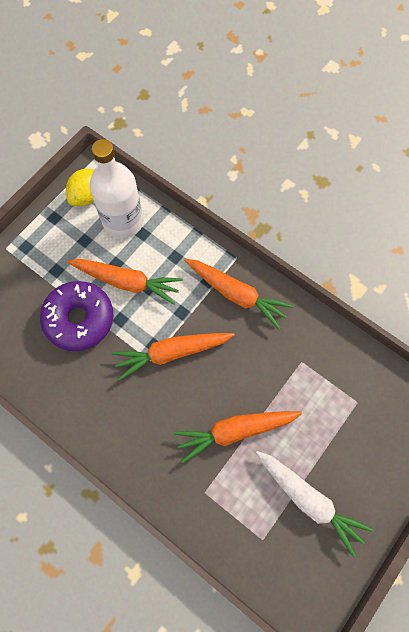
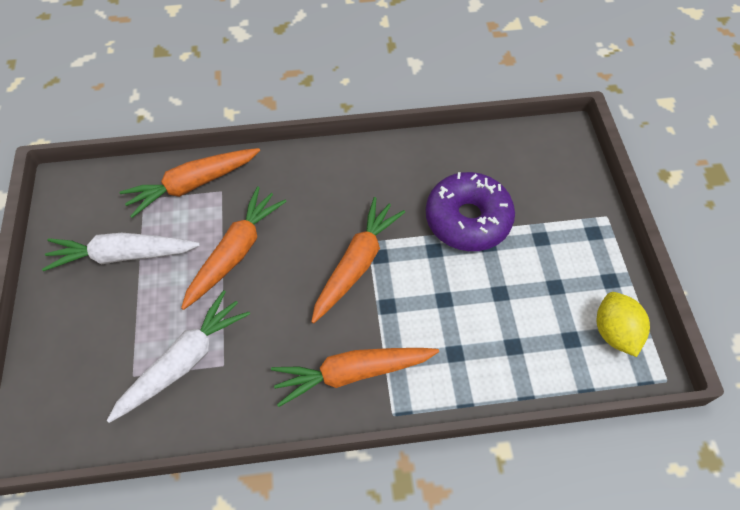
camera: 135 degrees right, 10 degrees down
(123, 221) = (547, 340): white bottle -> none
(126, 282) = (469, 286): orange carrot -> orange carrot (193, 185)
(322, 384) = (183, 361): none -> white carrot

